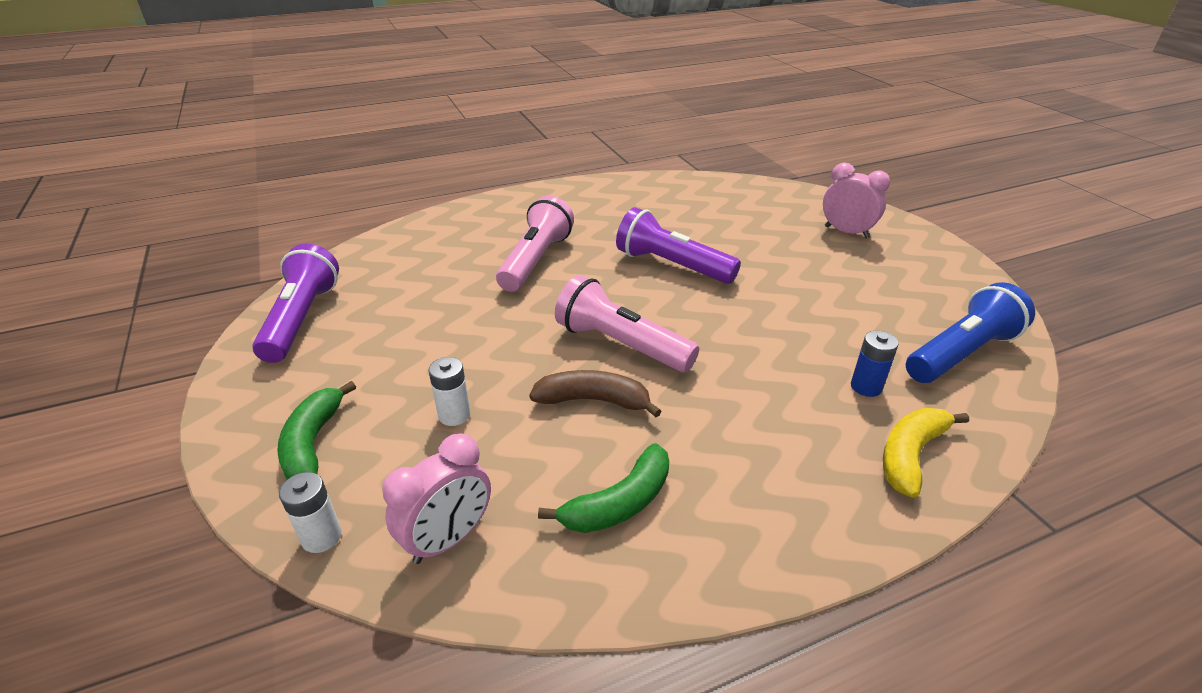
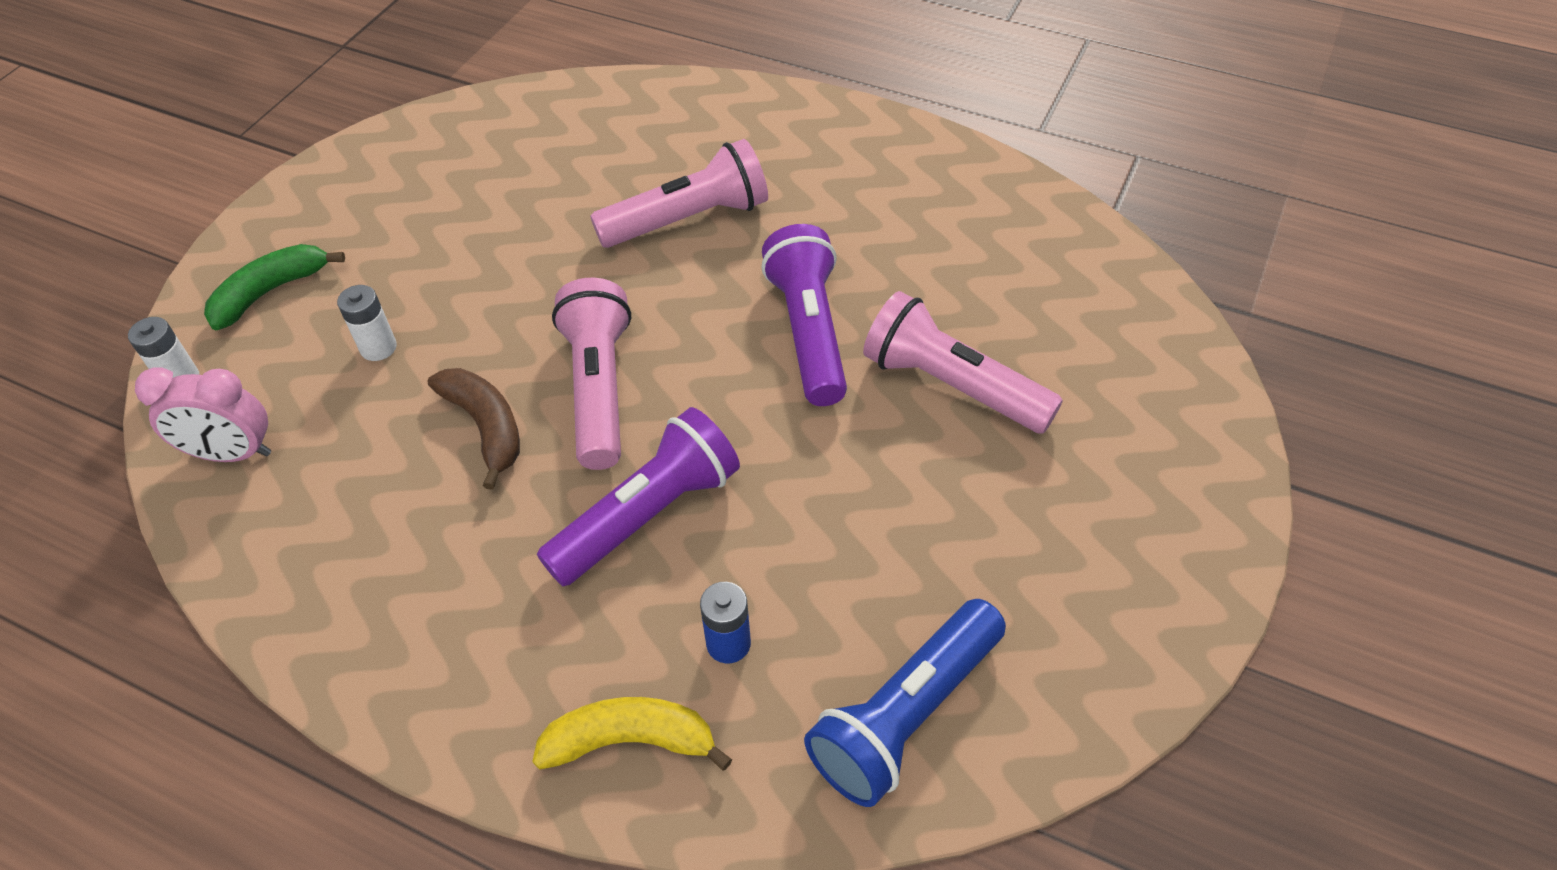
camera: 50 degrees right, 15 degrees up
(301, 319) = (416, 150): purple flashlight -> purple flashlight (647, 515)
(619, 503) = (359, 536): green banana -> none
(759, 248) = (952, 386): none -> pink flashlight
(846, 232) = (1116, 451): pink clock -> none
(960, 354) = (906, 714): blue flashlight -> blue flashlight turned 120 degrees clockwise

